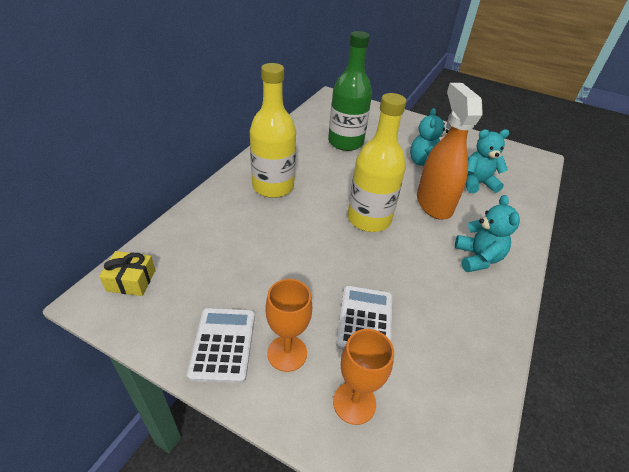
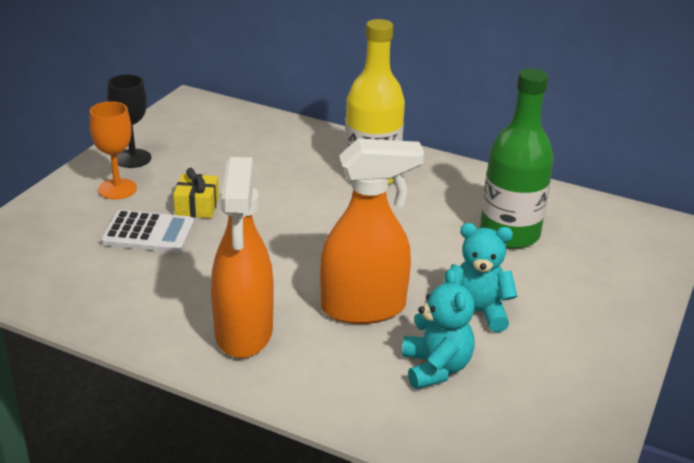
camera: 90 degrees right, 10 degrees down
(131, 280) = (211, 112): yellow gift -> yellow gift (197, 206)
(223, 344) = (133, 158): white calculator -> black goblet
(354, 402) = (58, 222): orange goblet -> none
(369, 219) = (317, 245): yellow bottle -> none
(477, 258) = (244, 333): turquoise teddy bear -> orange spray bottle

